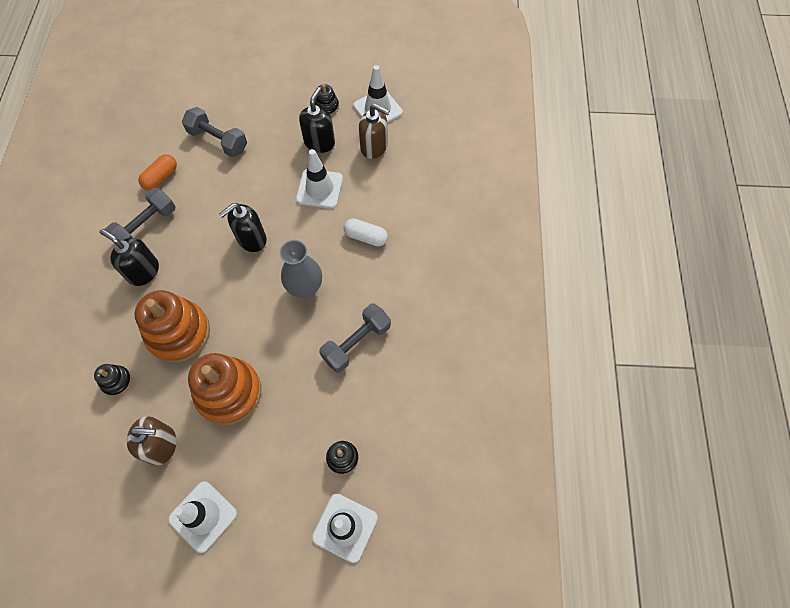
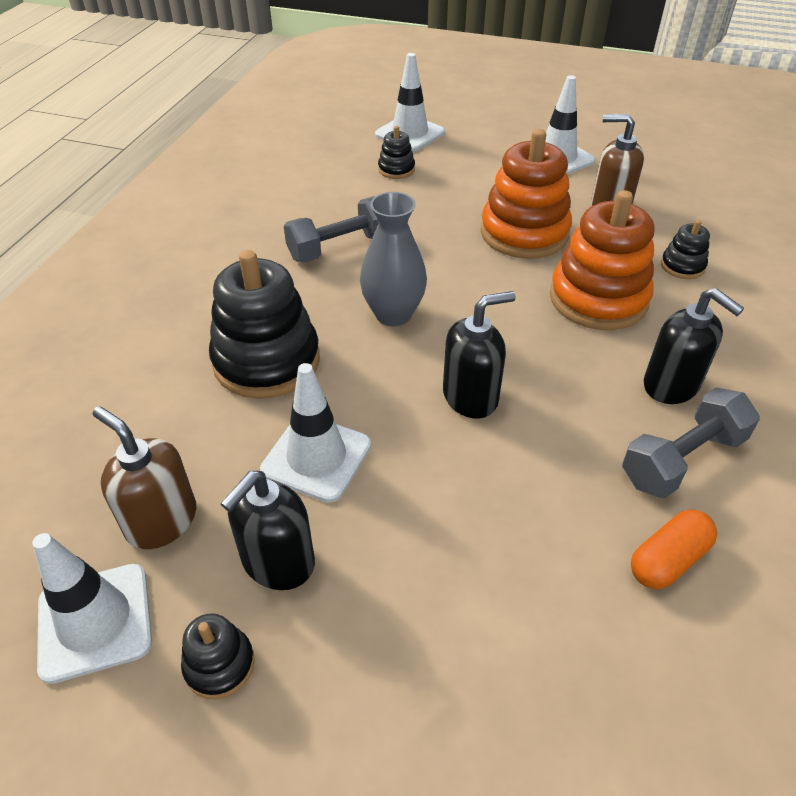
camera: 165 degrees left, 20 degrees down
(218, 140) = (528, 629): grey dumbbell -> none
(366, 237) = (266, 361): white capsule -> black stacking toy

